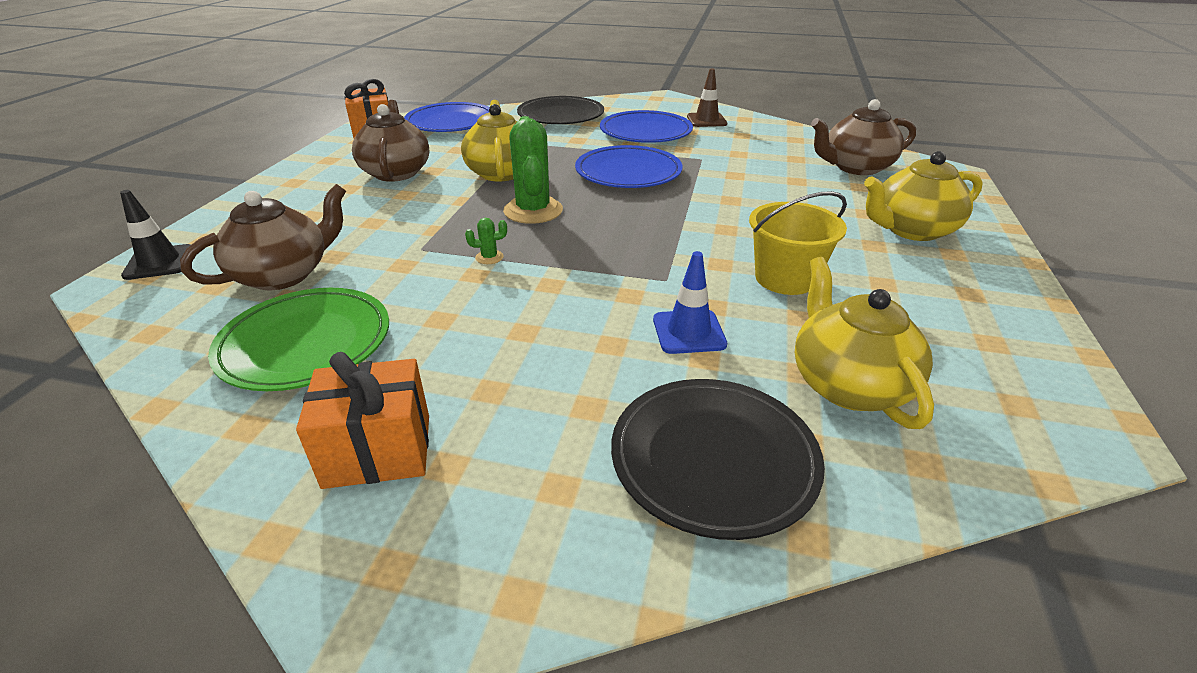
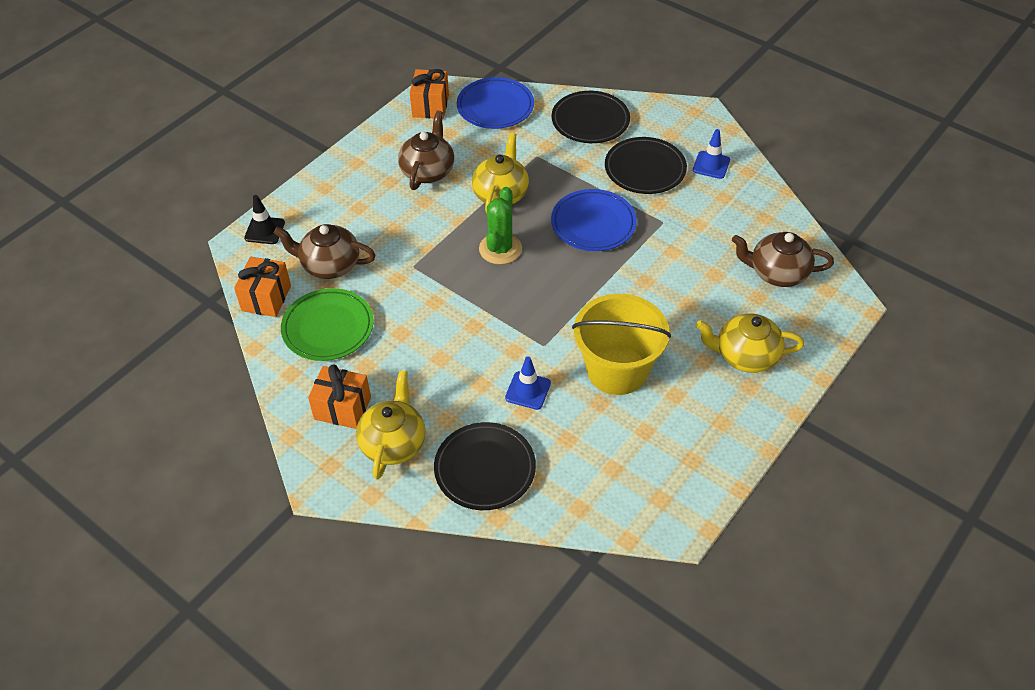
camera: 25 degrees right, 15 degrees up
(174, 335) = (266, 298): none -> orange gift
(284, 274) = (329, 265): brown teapot -> brown teapot turned 150 degrees counterclockwise
(489, 257) = (450, 289): green cactus -> none
(645, 132) = (645, 169): blue plate -> black plate
(706, 120) = (711, 165): brown traffic cone -> blue traffic cone
(785, 278) = (617, 370): yellow bucket -> yellow bucket, size x1.55
(847, 384) = (584, 455): yellow teapot -> yellow teapot (393, 443)

